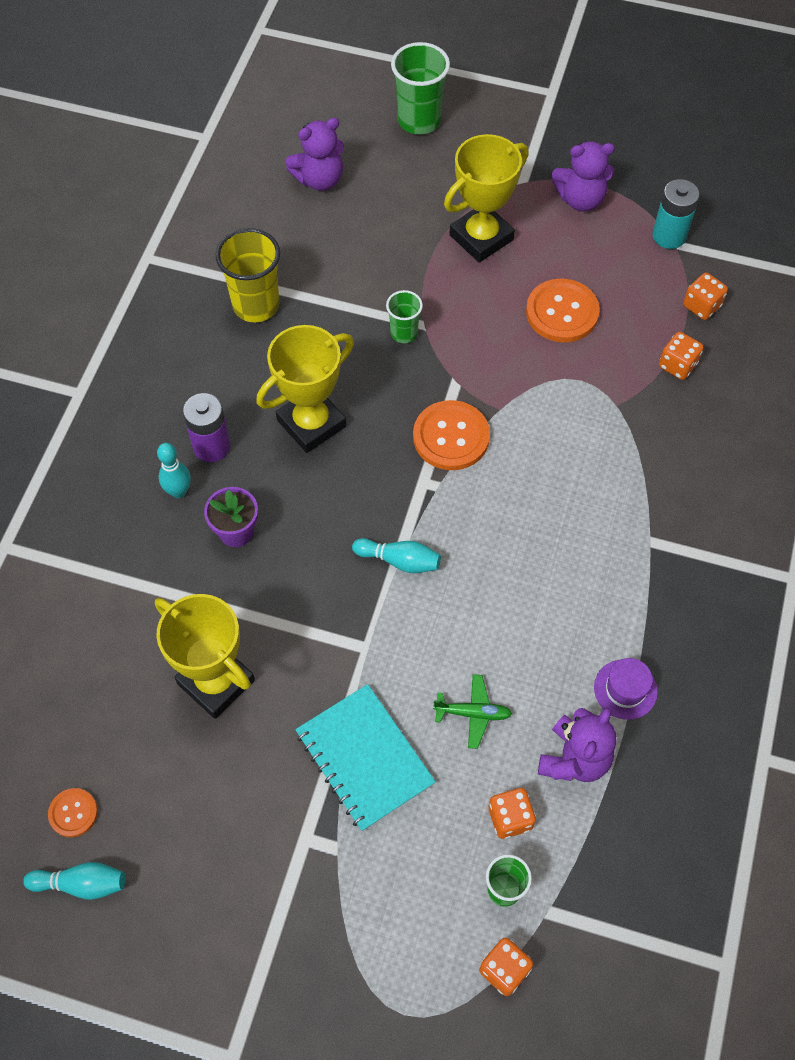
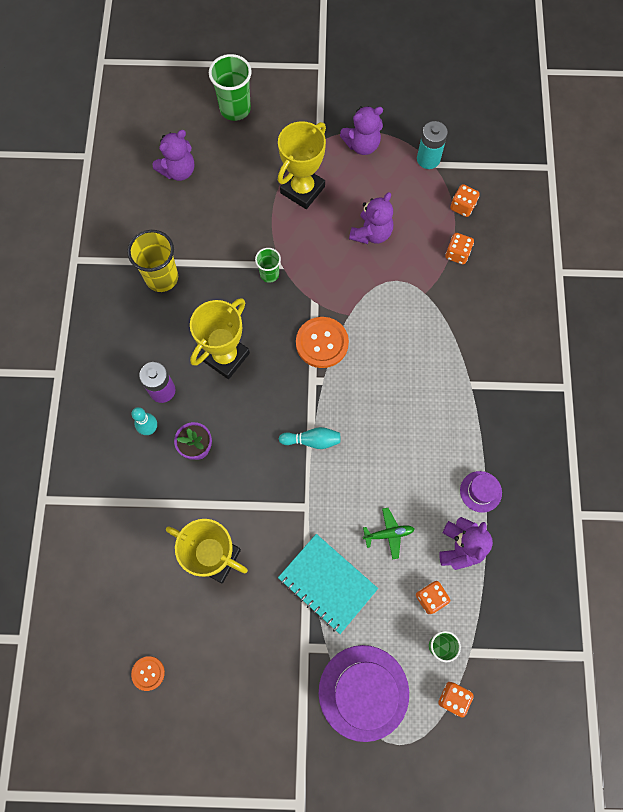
camera: 15 degrees left, 10 degrees up
(81, 884) = (168, 719): turquoise bowling pin -> none
(373, 924) = (363, 692): none -> purple hat
(562, 312) = (371, 233): orange button -> purple teddy bear

